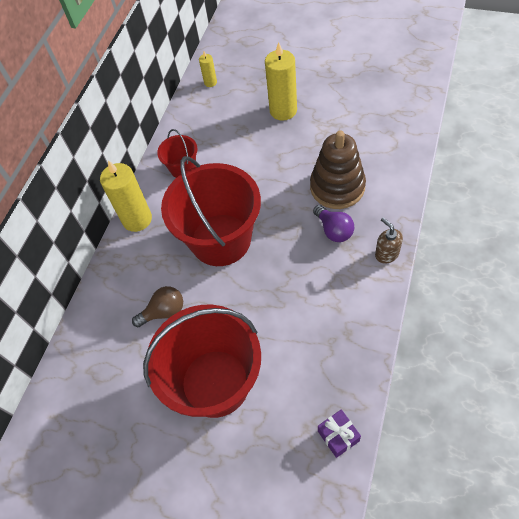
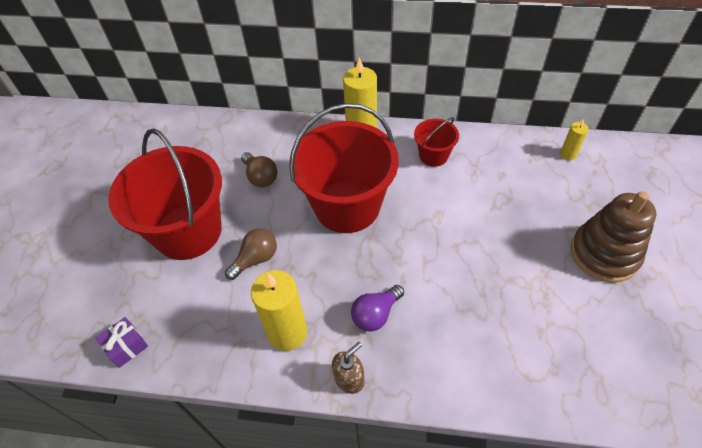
camera: 75 degrees right, 5 degrees down
(262, 318) = (256, 259): none -> brown light bulb
(283, 110) = (549, 235): yellow candle -> yellow candle (287, 332)
(337, 187) = (441, 311): brown stacking toy -> brown stacking toy (604, 254)

